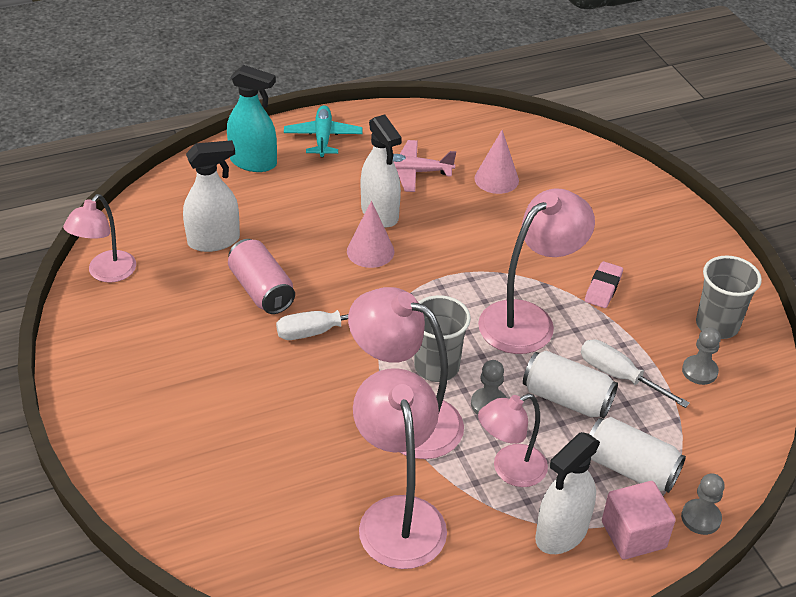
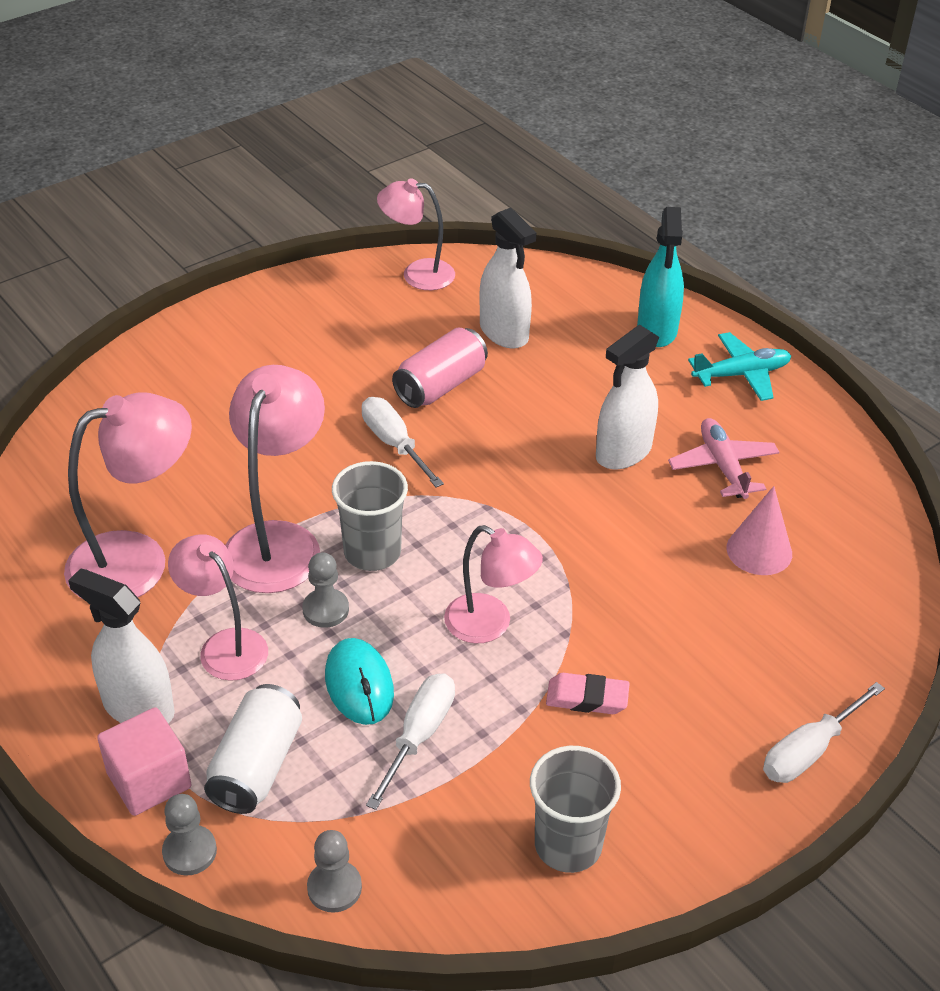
camera: 75 degrees right, 0 degrees up
(370, 251) = (548, 458): pink cone -> none
(528, 319) = (490, 625): pink lamp -> pink lamp, size x0.64
(567, 398) = (359, 684): white can -> turquoise mouse
(662, 206) = (809, 750): none -> white screwdriver
(699, 371) = (461, 829): grey pawn -> grey pawn (334, 888)

